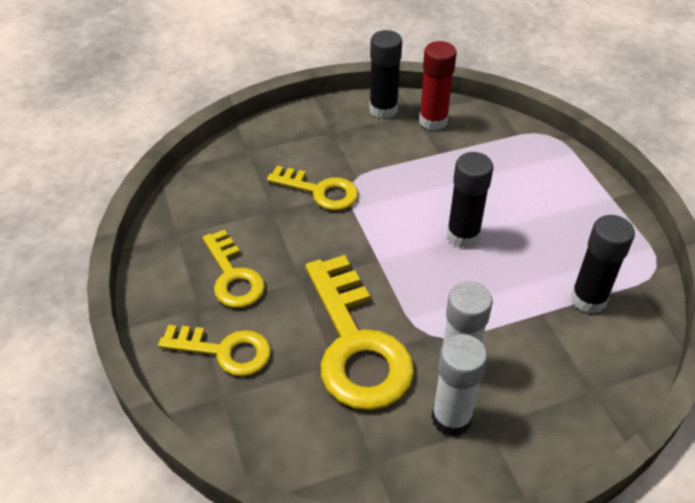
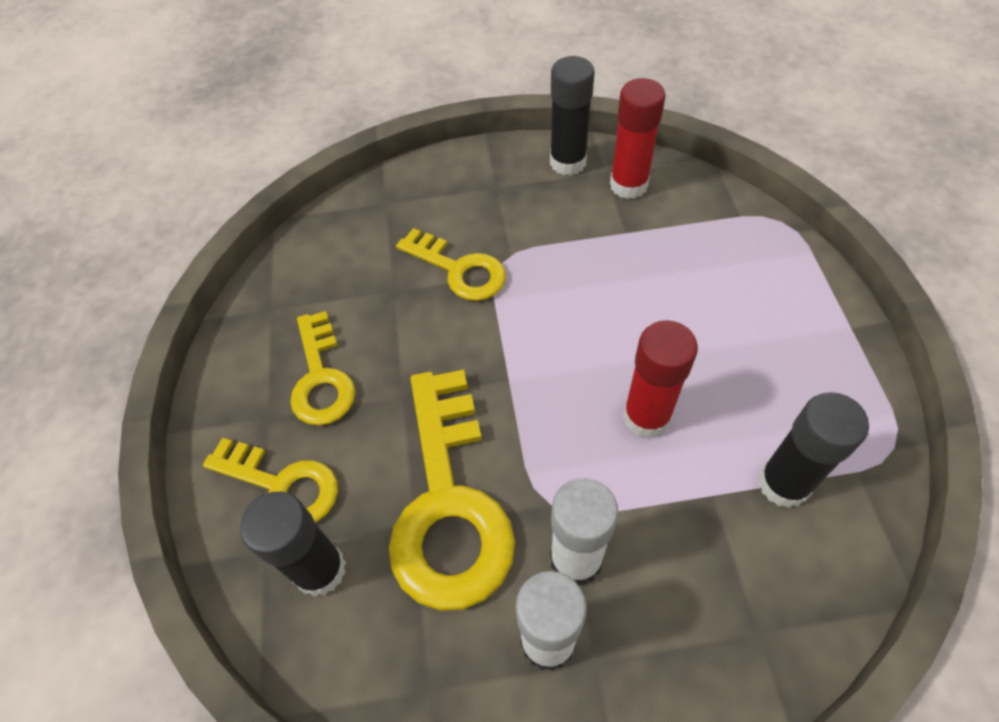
camera: 15 degrees right, 10 degrees up
(463, 235) = (629, 359): black glue stick -> black glue stick (320, 570)
(484, 271) = (646, 417): none -> red glue stick

